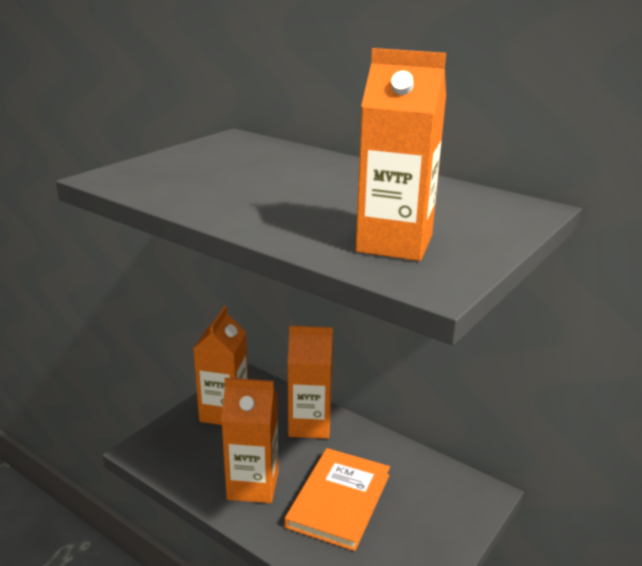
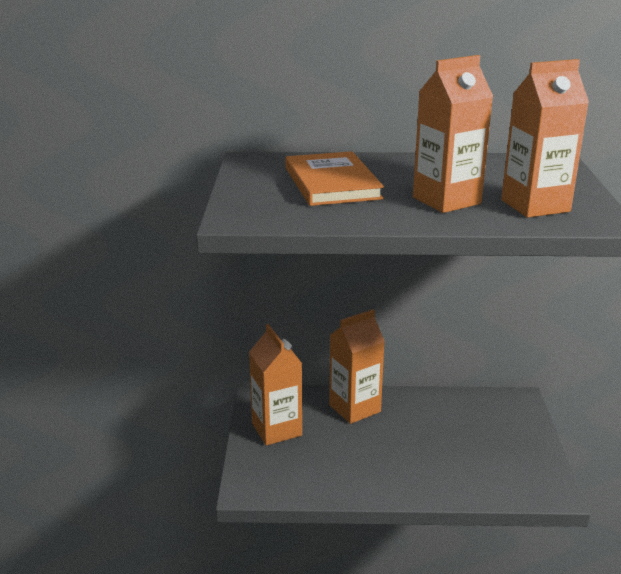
camera: 35 degrees left, 0 degrees up
(253, 485) = (369, 469): orange carton -> orange carton (446, 200)
(339, 500) = (439, 449): orange book -> orange book (331, 183)

